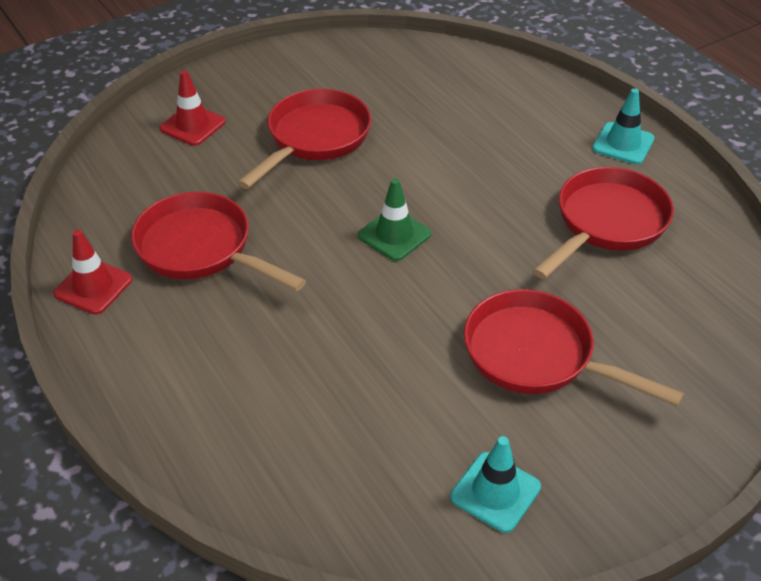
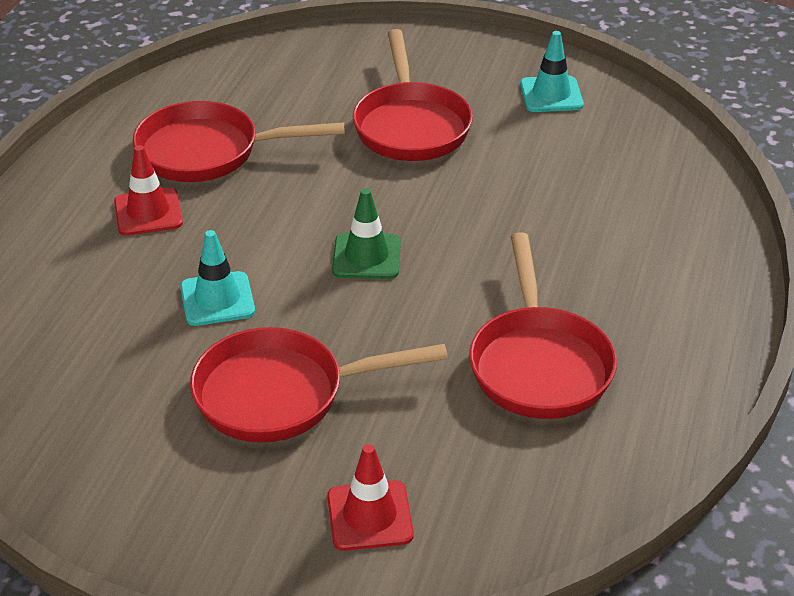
camera: 130 degrees left, 5 degrees down
(93, 287) = (675, 401): red traffic cone -> red traffic cone (148, 212)
(623, 144) = (66, 187): turquoise traffic cone -> turquoise traffic cone (217, 299)

